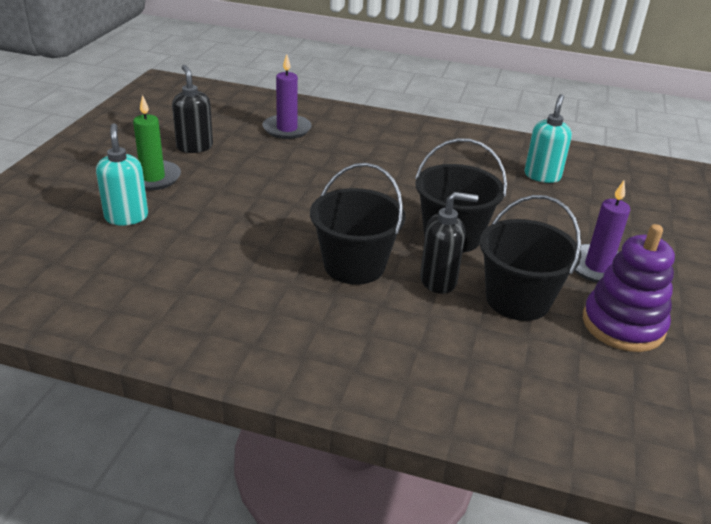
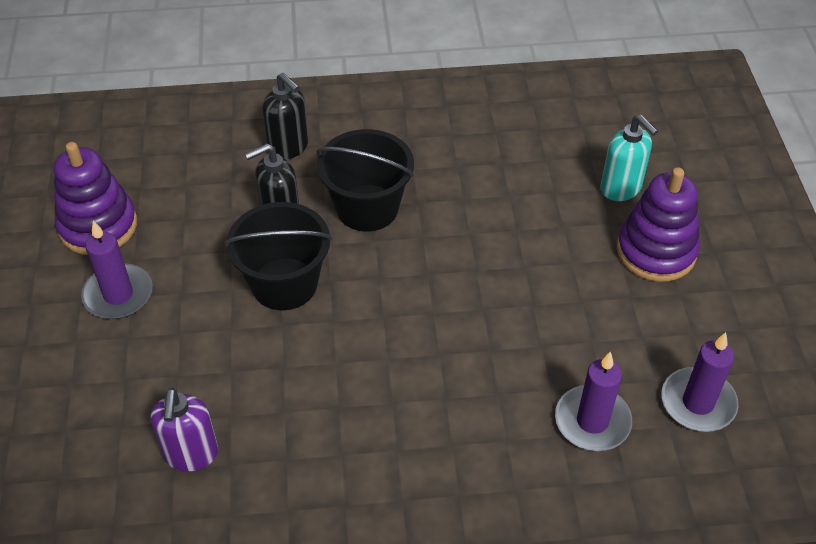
camera: 160 degrees right, 15 degrees up
(153, 178) = (656, 251): green candle -> purple stacking toy
(194, 147) = (669, 326): black soap dispenser -> black soap dispenser (289, 147)
(219, 120) = (698, 403): none -> purple candle
(517, 300) = (200, 221): black bucket -> none
(542, 176) = (191, 454): turquoise soap dispenser -> purple soap dispenser

